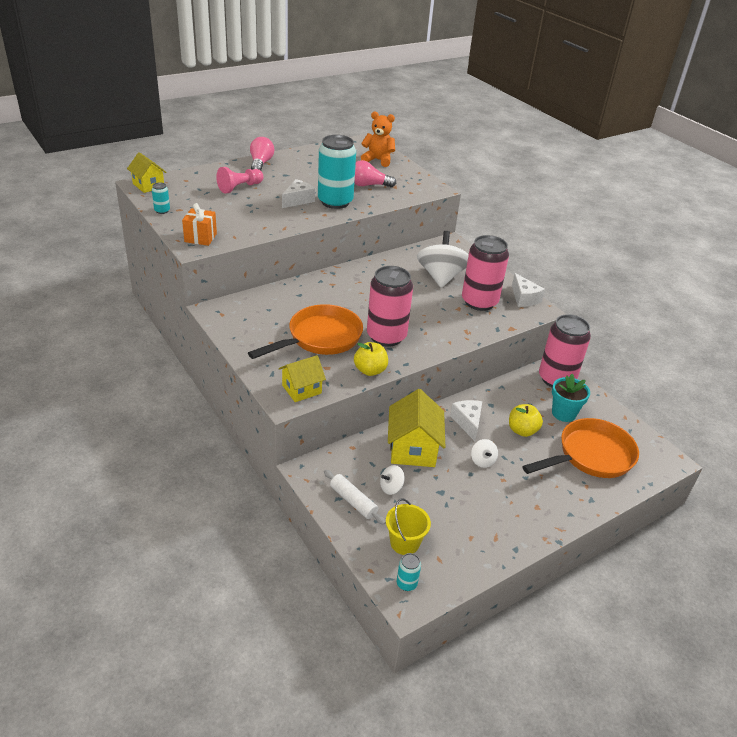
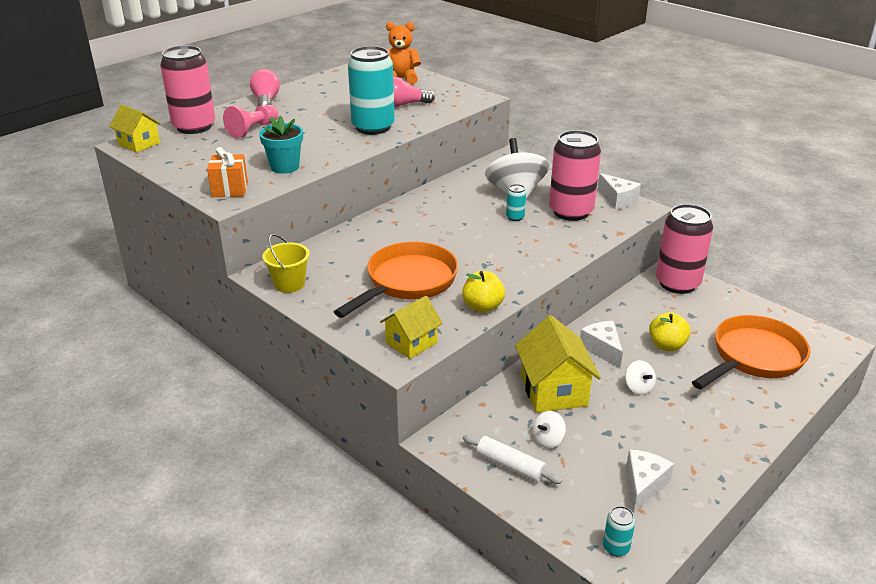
camera: 10 degrees left, 5 degrees down
(162, 211) = (168, 168): turquoise can -> turquoise can (515, 217)
(298, 200) = (328, 132): white cheese -> white cheese (643, 485)
(386, 336) = (484, 266): pink can -> pink can (194, 127)
(404, 543) = (592, 500): yellow bucket -> yellow bucket (289, 284)
(563, 413) = (702, 318): turquoise flower pot -> turquoise flower pot (285, 167)

